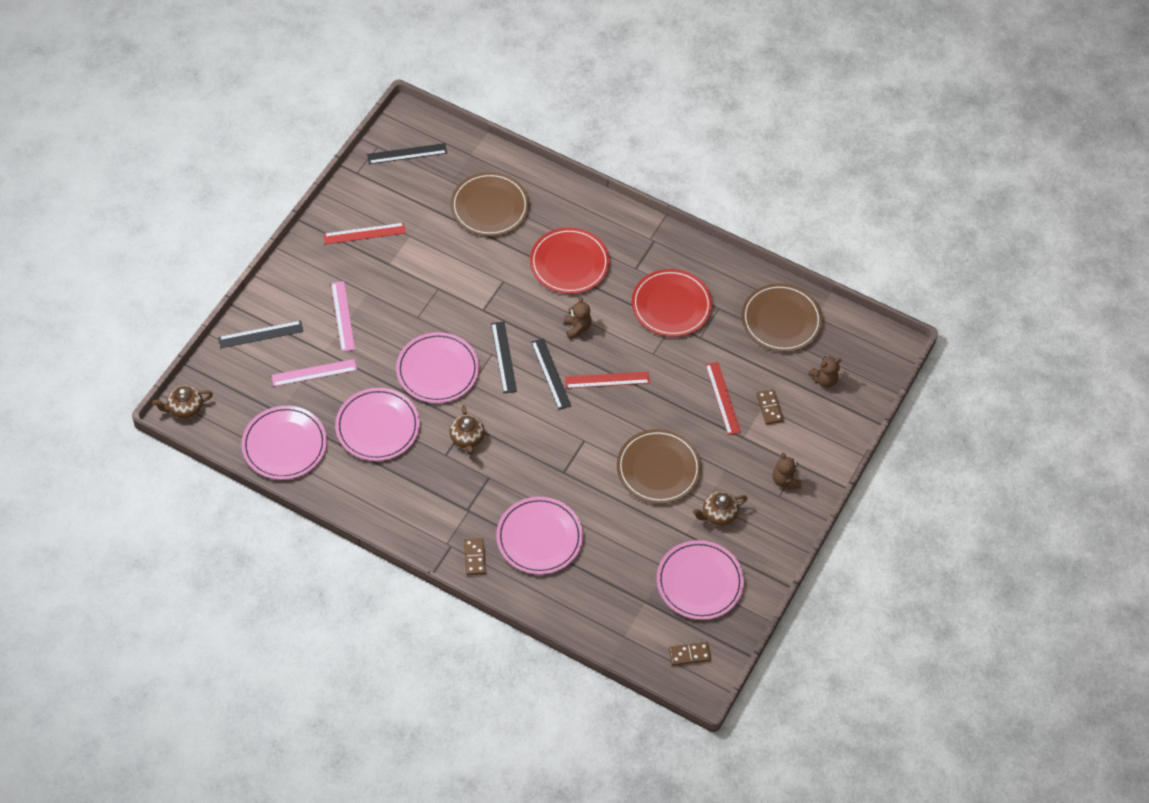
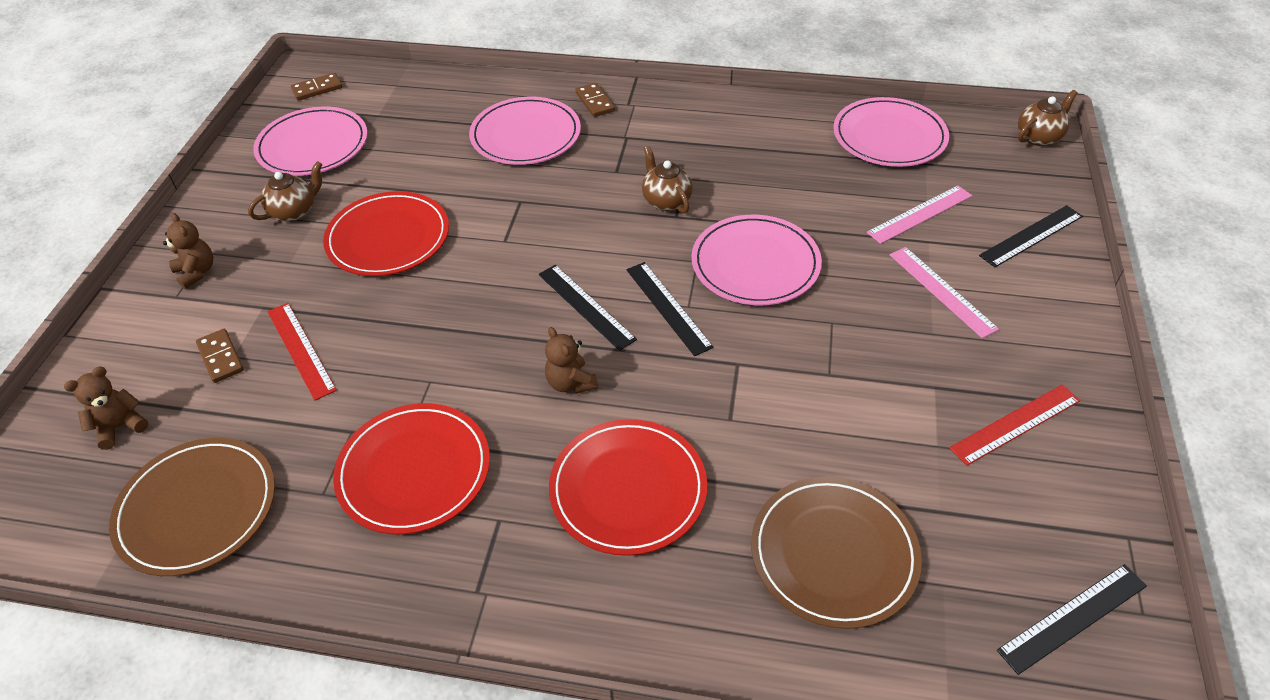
camera: 165 degrees right, 10 degrees down
(377, 426) = (791, 182): pink plate -> none
(607, 380) = (495, 322): red ruler -> none
(658, 468) = (388, 238): brown plate -> red plate

